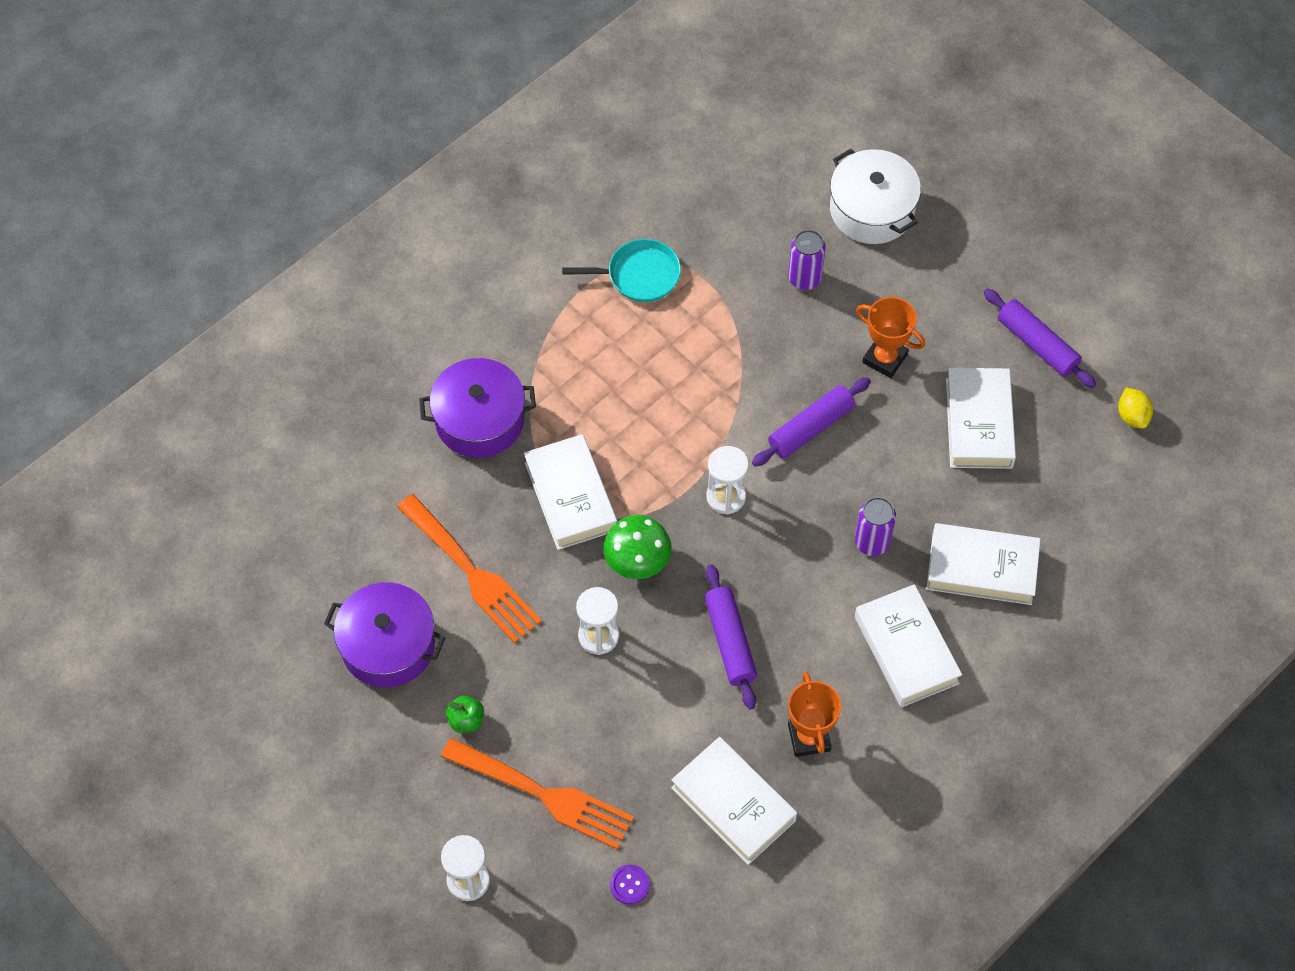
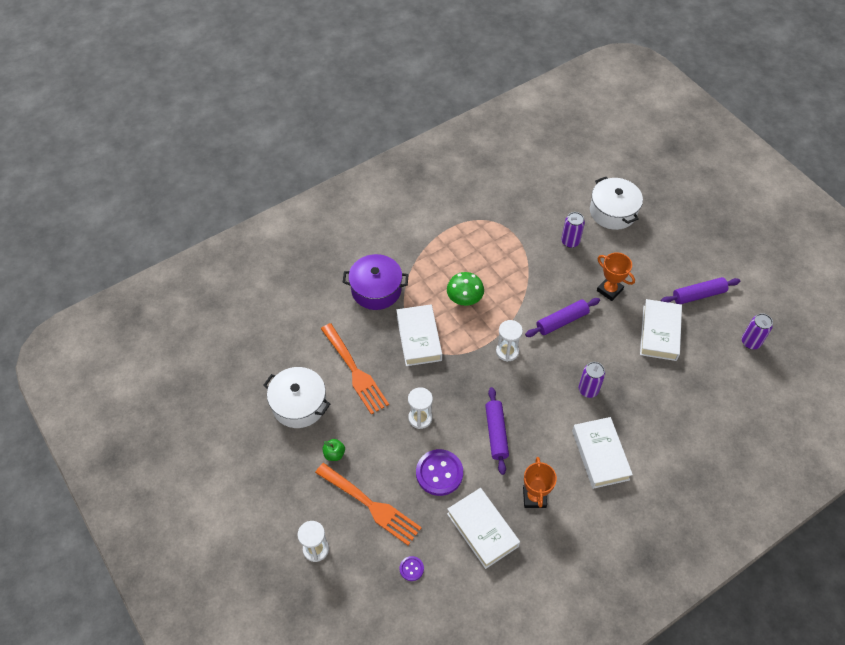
camera: 10 degrees right, 5 degrees down
(388, 645) = (299, 404): purple pot -> white pot
(637, 560) = (450, 379): green mushroom -> green mushroom (464, 298)
(639, 275) = (478, 227): turquoise pan -> none
(647, 723) = (439, 473): none -> purple button
(981, 568) = (651, 415): white book -> none
(1037, 344) = (698, 295): purple rolling pin -> purple rolling pin turned 75 degrees counterclockwise
(1132, 416) = (750, 342): yellow lemon -> purple can

